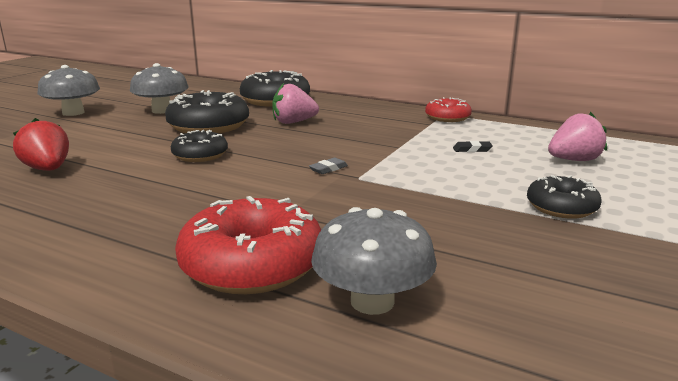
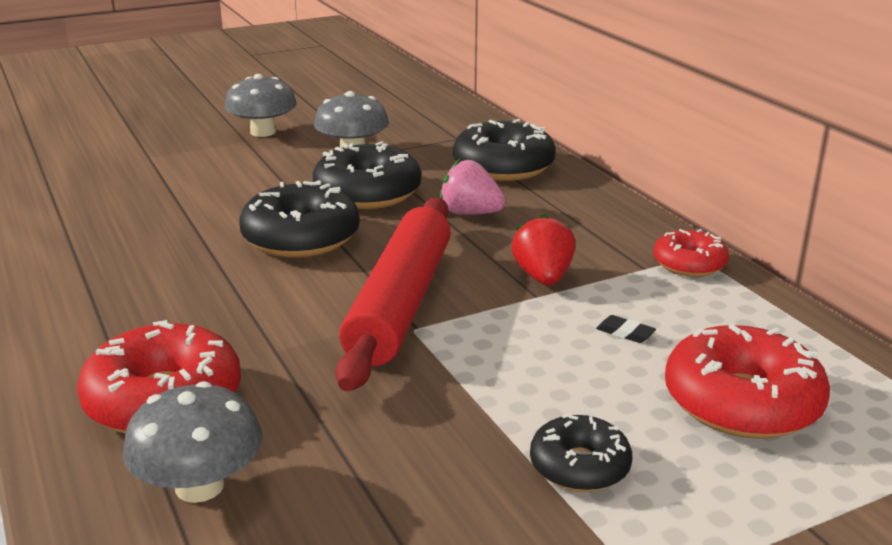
camera: 35 degrees right, 5 degrees up
(48, 169) = (150, 214): red strawberry -> red strawberry (543, 277)
(200, 155) = (301, 238): black donut -> black donut, size x1.70
(328, 169) = (401, 304): grey eraser -> red rolling pin
(573, 160) = (742, 402): pink strawberry -> red donut

